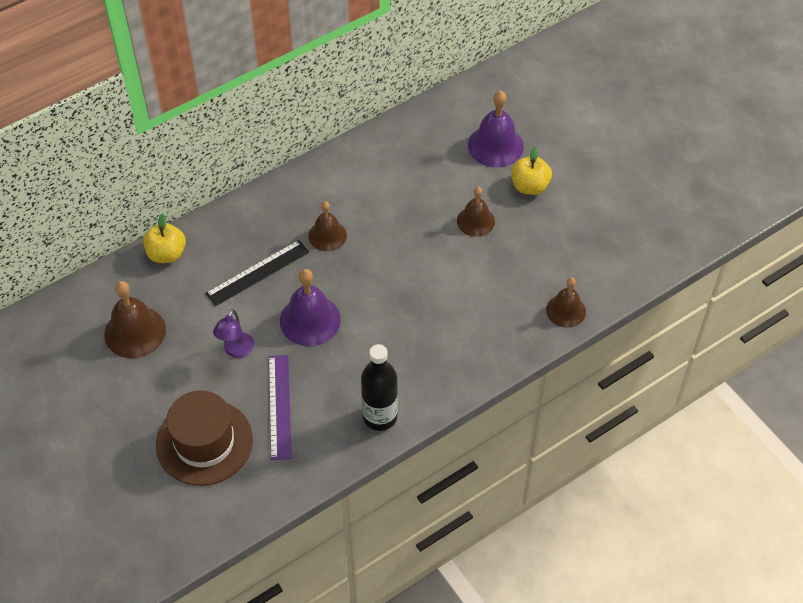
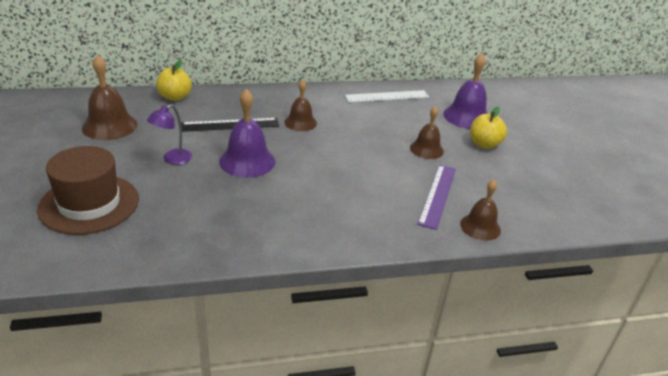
camera: 20 degrees right, 20 degrees down
(280, 406) = (174, 203): purple ruler -> purple ruler (438, 195)
(380, 416) = (254, 240): black bottle -> none
(395, 146) = (387, 96): none -> white ruler

